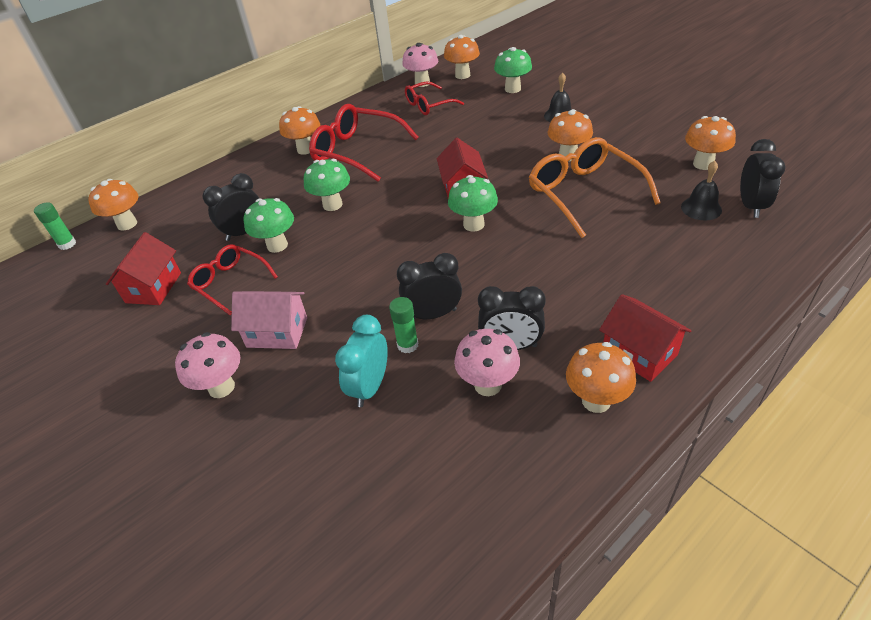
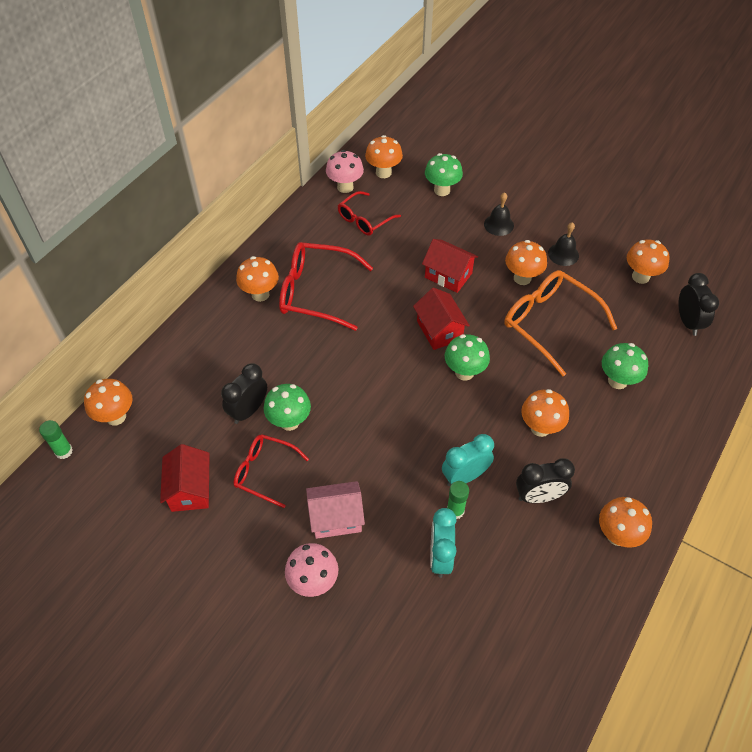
camera: 20 degrees left, 10 degrees up
(332, 205) = (321, 365): green mushroom -> green mushroom (617, 381)
(433, 314) = (464, 476): black clock -> turquoise clock
(488, 385) = (533, 537): pink mushroom -> none
(538, 281) = (540, 428): none -> orange mushroom
(639, 353) = (637, 486): red house -> red house (448, 275)
(701, 208) = (650, 329): black bell -> black bell (563, 254)

